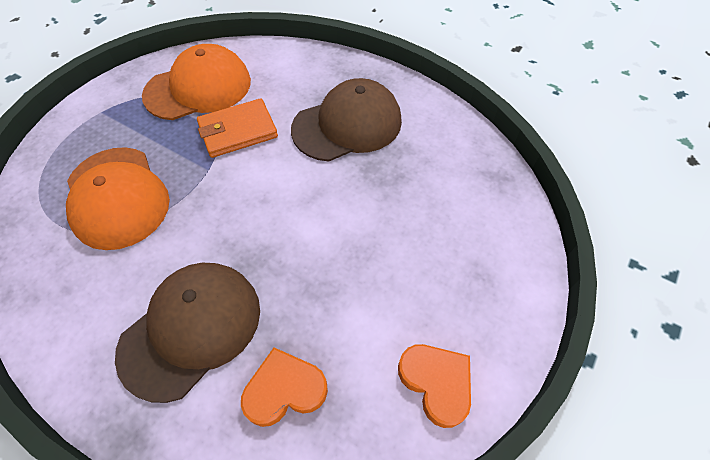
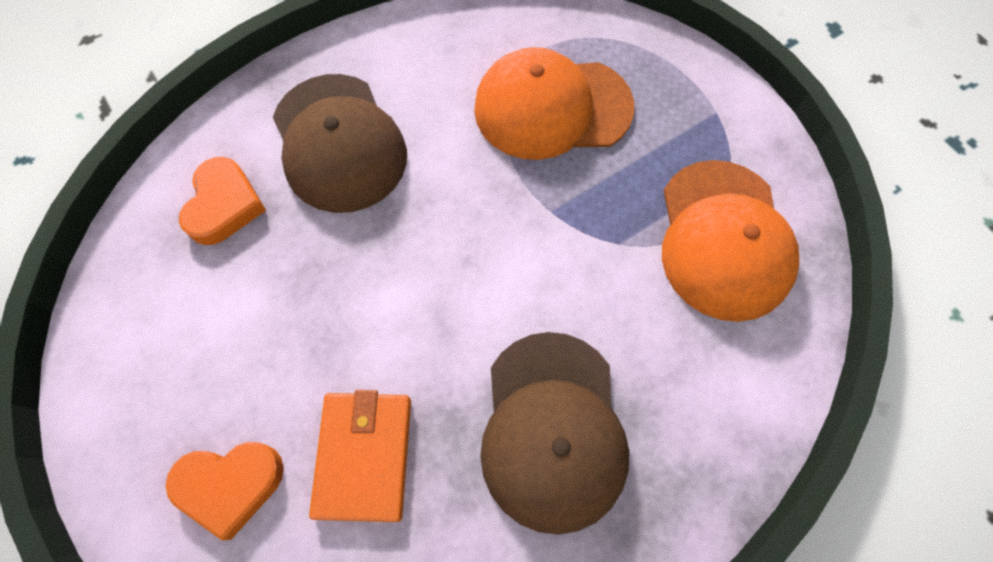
camera: 115 degrees right, 10 degrees up
(238, 131) = (607, 267): orange wallet -> orange wallet (364, 456)
(436, 383) = (129, 351): orange heart -> orange heart (230, 485)

